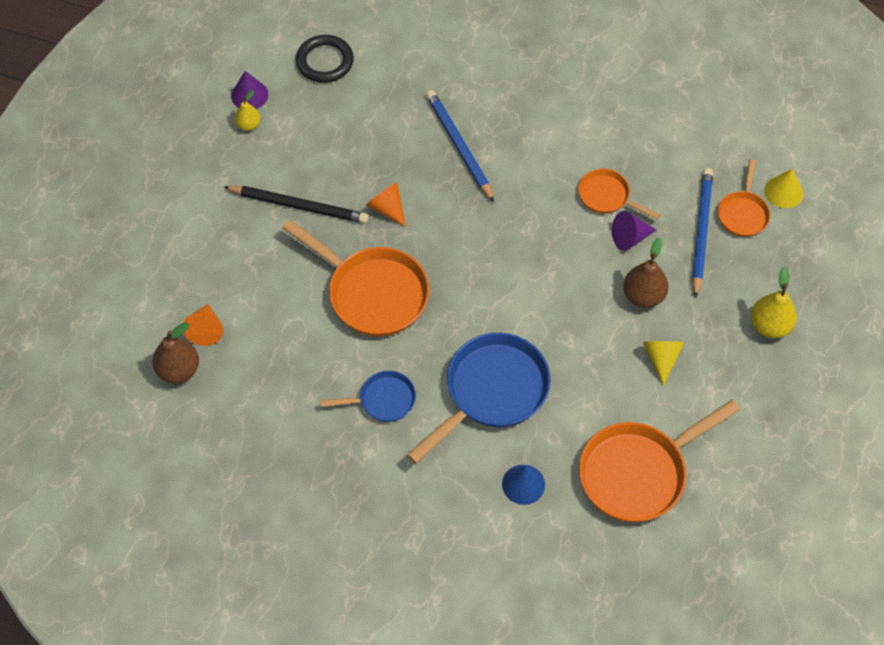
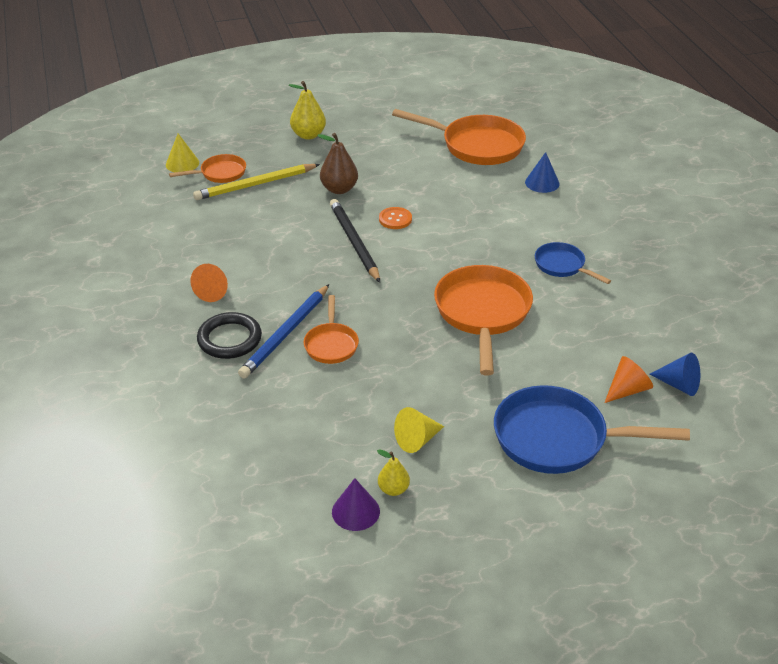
camera: 125 degrees left, 20 degrees down
(179, 370) = (679, 385): brown pear -> blue cone
(299, 206) = (448, 400): black pencil -> black pencil (354, 242)
(325, 61) = (260, 476): black ring -> black ring (229, 339)
(387, 208) = (394, 345): orange cone -> orange cone (214, 291)
(491, 392) = (493, 221): blue pan -> blue pan (558, 438)
(557, 312) = (395, 219): none -> orange button
(607, 196) = (263, 236): orange pan -> orange pan (331, 344)
(630, 237) = (293, 212): purple cone -> none
(661, 359) = (382, 165): yellow cone -> yellow cone (417, 440)
(701, 232) = (255, 185): blue pencil -> yellow pencil

